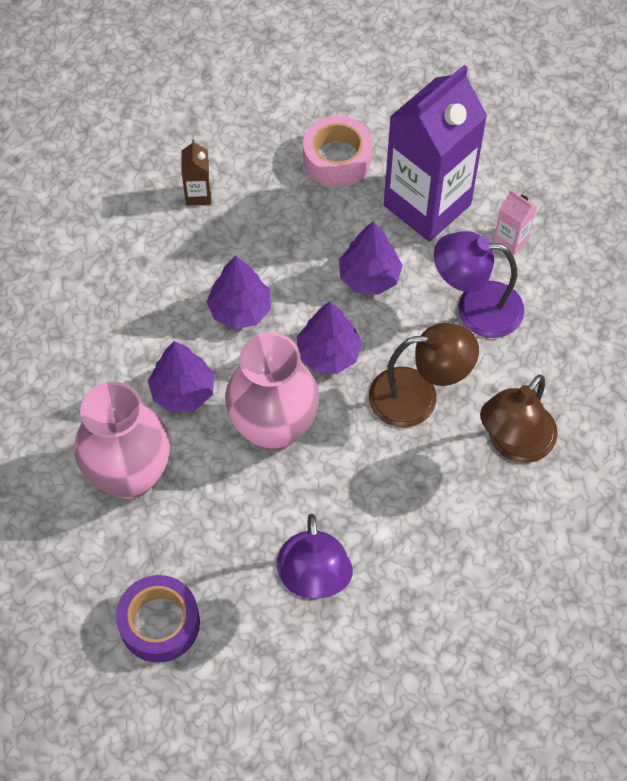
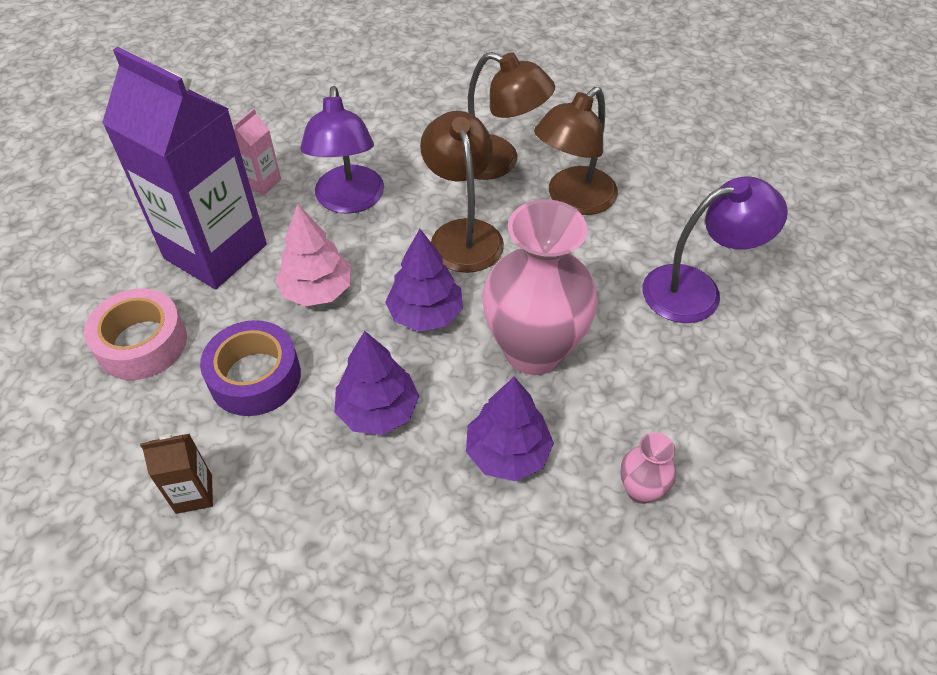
camera: 100 degrees left, 10 degrees down
(130, 475) = (640, 490): pink vase -> pink vase, size x0.44
(159, 623) = (808, 419): purple tape -> purple tape (255, 377)
(369, 277) = (317, 290): purple tree -> pink tree
(449, 502) = (573, 199): none -> brown lamp

